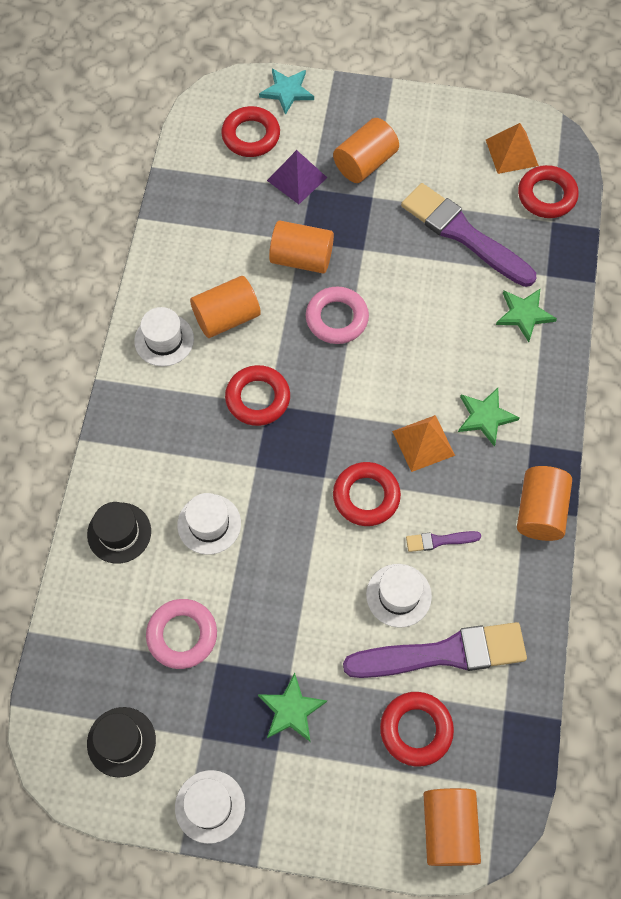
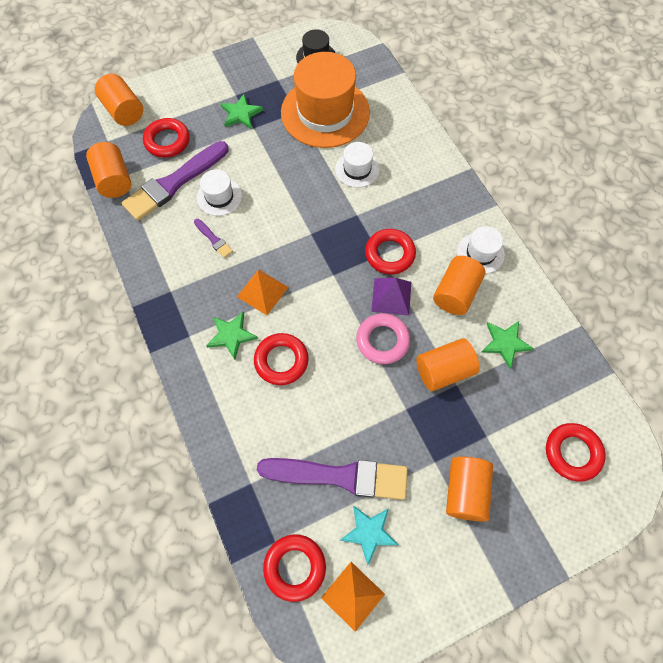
camera: 145 degrees right, 0 degrees up
(119, 533) = (402, 137): black hat -> none
(182, 635) = (325, 112): pink ring -> orange hat
(210, 806) = (252, 58): white hat -> none
(287, 91) = (586, 521): turquoise star -> turquoise star (369, 533)
(297, 179) = (504, 437): purple pyramid -> purple pyramid (391, 296)
(366, 496) = (276, 238): red ring -> red ring (281, 361)
(439, 541) = (213, 239): purple brush -> purple brush turned 90 degrees clockwise
(524, 314) = (249, 434): green star -> green star (505, 343)
(540, 511) = (158, 295): orange cylinder -> orange cylinder (114, 180)

